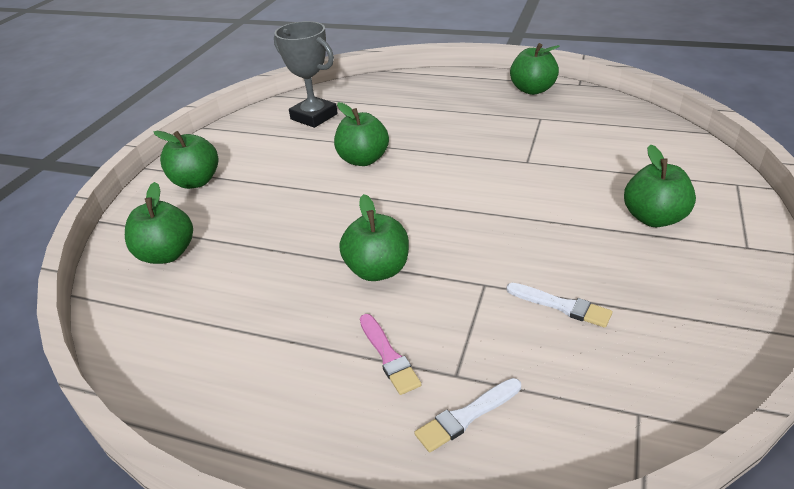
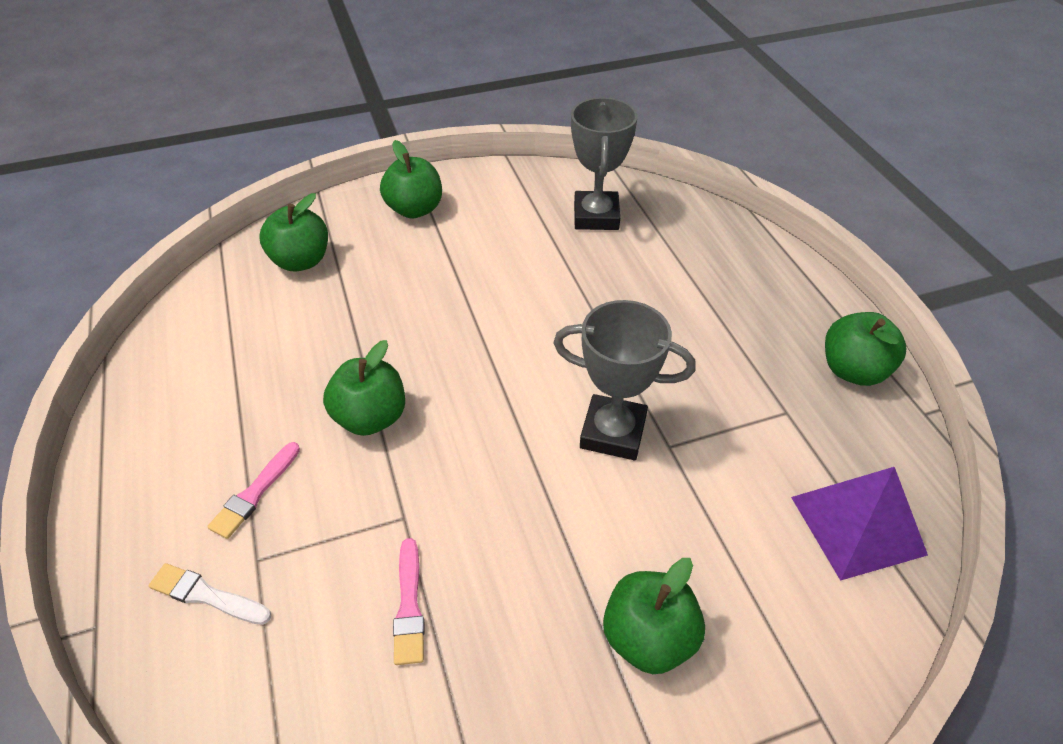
camera: 50 degrees right, 10 degrees up
(363, 160) = (548, 301): green apple -> none
(498, 176) = (613, 432): none -> grey trophy
(561, 306) = (409, 606): white brush -> pink brush
(631, 128) = (857, 525): none -> purple pyramid

